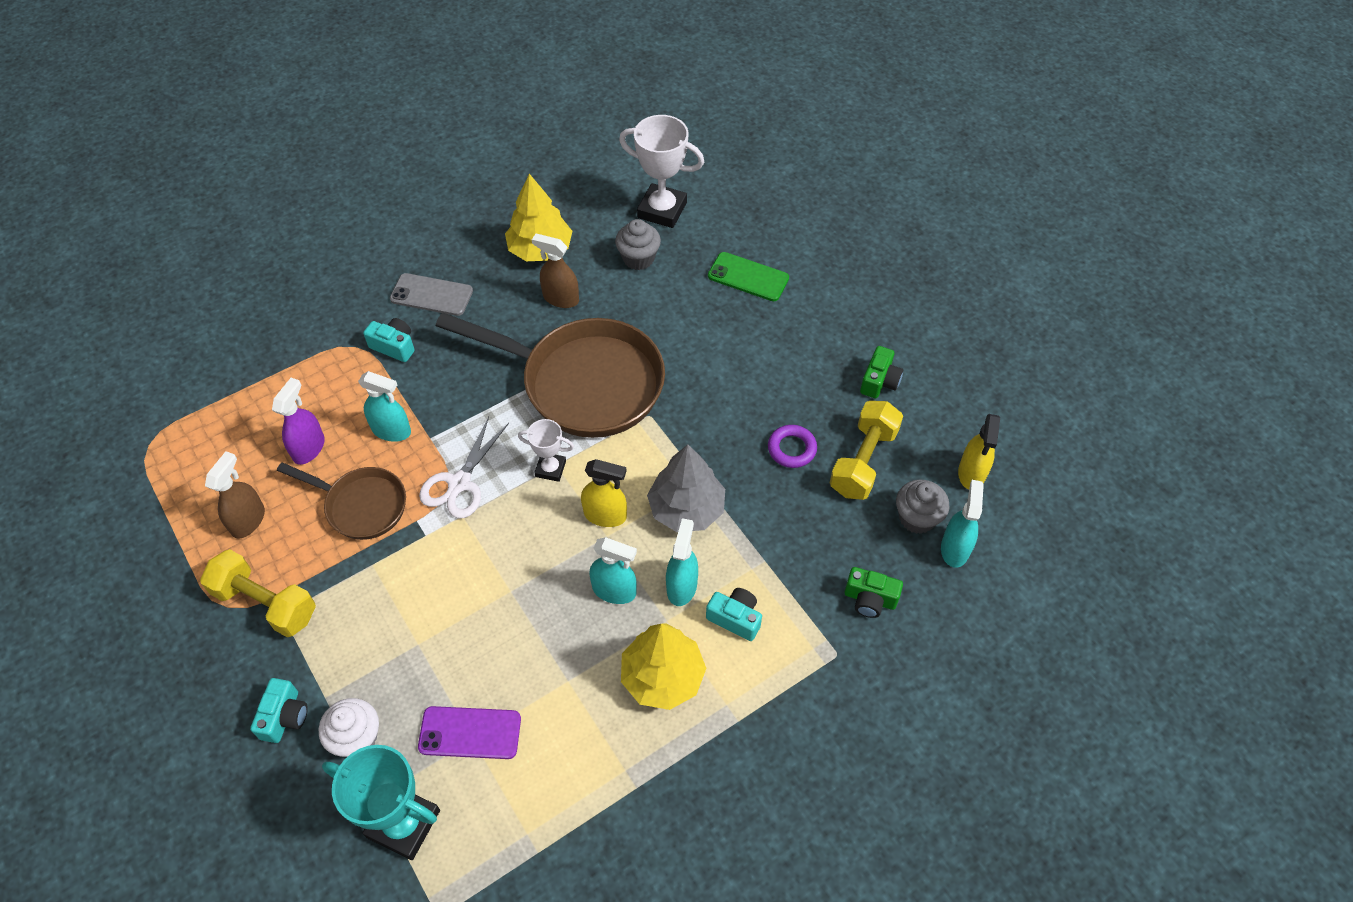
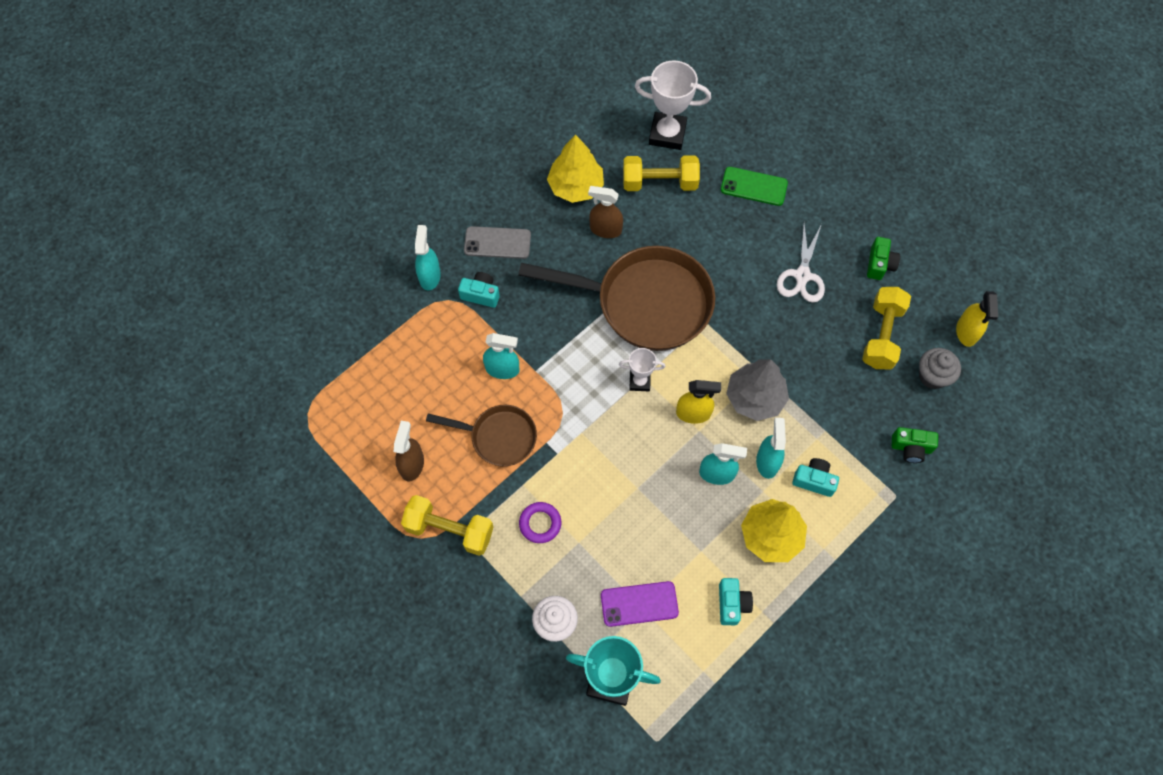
camera: 10 degrees left, 10 degrees up
(284, 716) = (495, 616): turquoise camera -> turquoise camera (732, 604)
(309, 448) = (440, 395): purple spray bottle -> none
(459, 483) = (571, 405): white scissors -> white scissors (802, 275)
(638, 258) = (659, 183): grey cupcake -> yellow dumbbell
(791, 449) = (824, 334): purple ring -> purple ring (540, 523)
(955, 548) = (966, 396): turquoise spray bottle -> turquoise spray bottle (430, 276)

